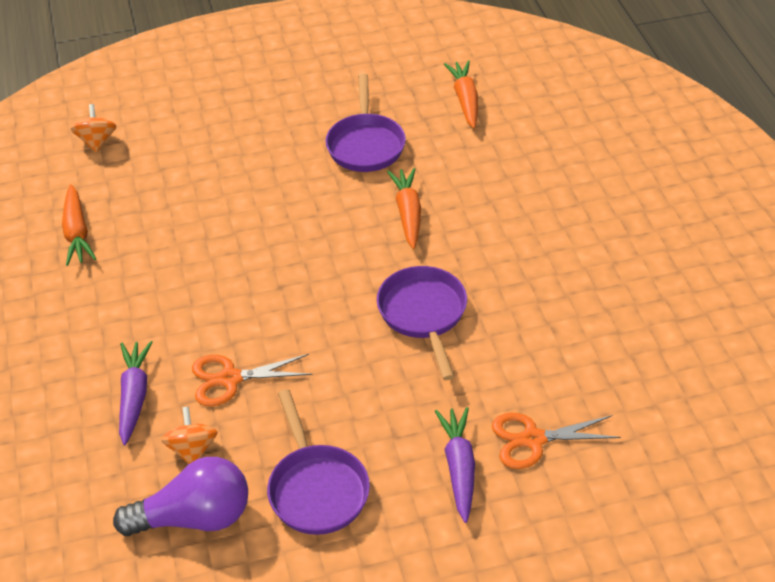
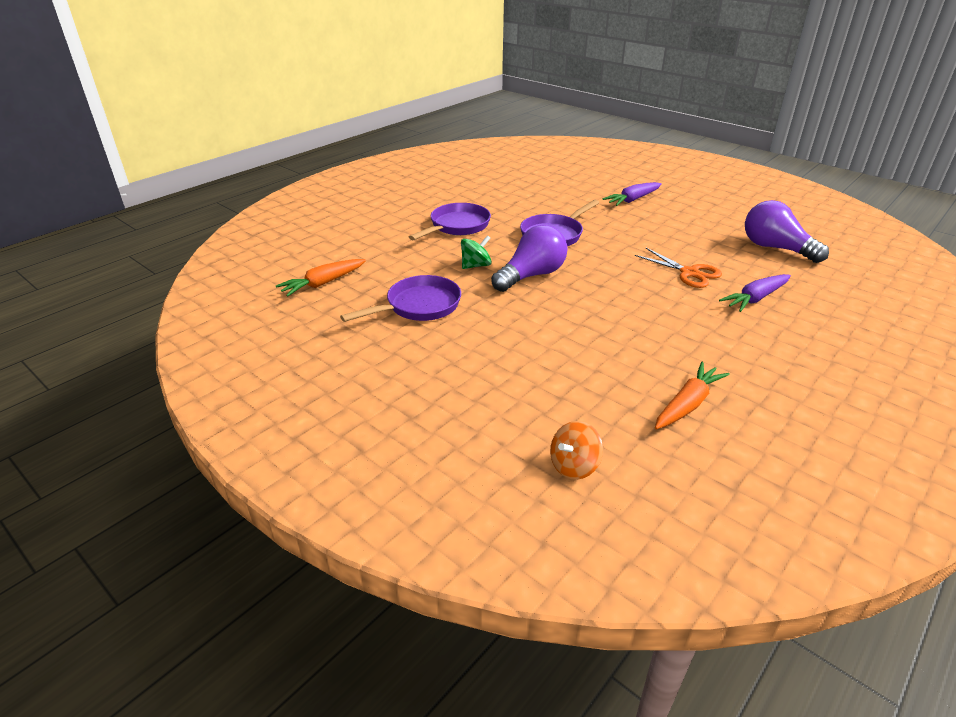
camera: 125 degrees left, 10 degrees down
(192, 449) = (747, 265): orange spinning top -> none
(316, 489) = (703, 225): purple pan -> purple pan (457, 226)
(348, 245) = (531, 275): none -> purple light bulb
(408, 213) = (476, 265): orange carrot -> green spinning top
(533, 439) = (590, 190): orange scissors -> none

